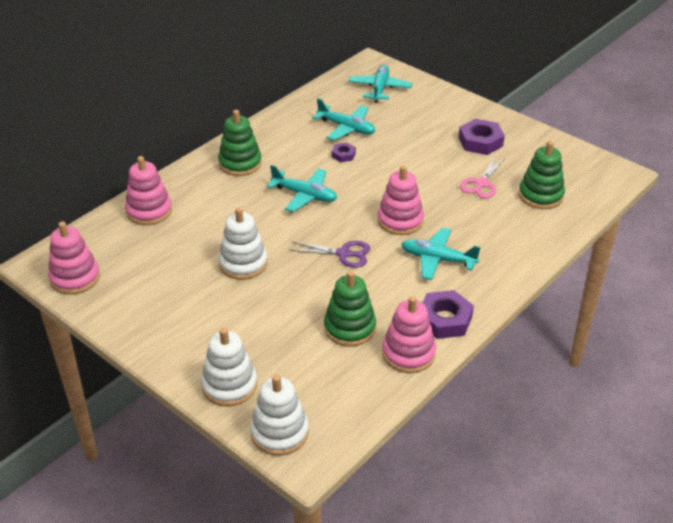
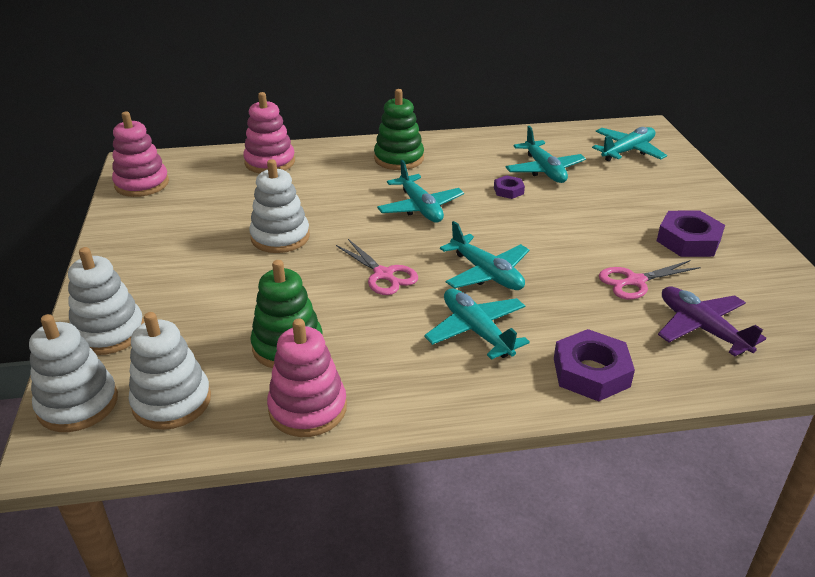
camera: 40 degrees right, 5 degrees down
(331, 397) = (172, 401): none -> white stacking toy
(343, 254) = (383, 275): purple scissors -> pink scissors
(400, 220) = (486, 273): pink stacking toy -> turquoise plane
(445, 319) = (398, 397): purple nut -> purple nut (591, 372)
(540, 195) = (701, 328): green stacking toy -> purple plane

